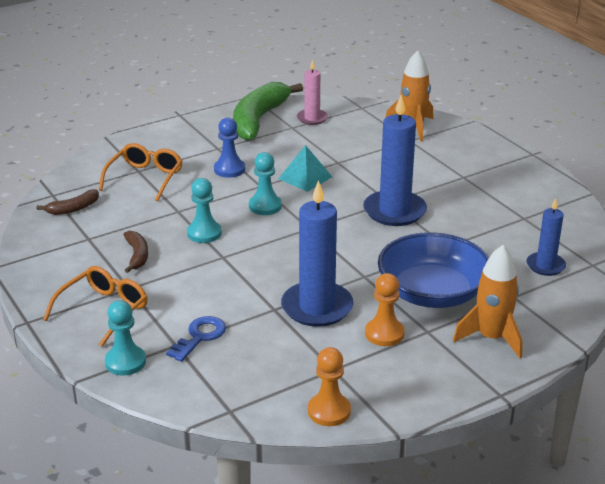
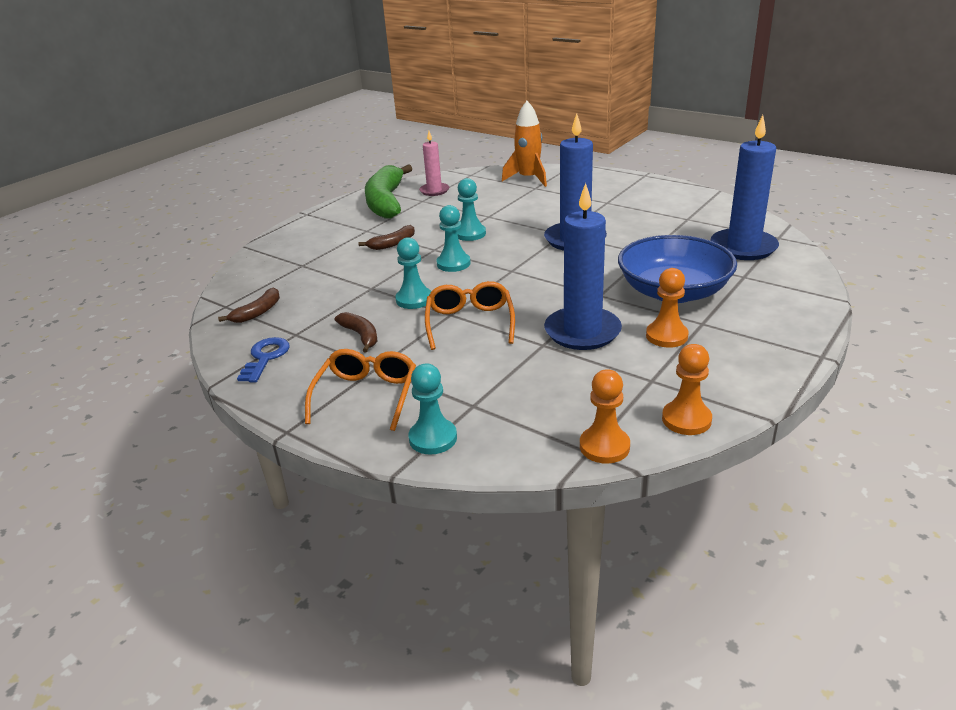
camera: 20 degrees left, 0 degrees up
(145, 178) = (314, 269): orange glasses -> orange glasses (470, 323)
(200, 336) = (491, 390): blue key -> blue key (265, 357)
(229, 169) = (392, 244): blue pawn -> brown banana
(245, 411) = (604, 446): none -> orange pawn
(305, 177) = (470, 234): turquoise pyramid -> turquoise pawn
(491, 338) = (762, 313): orange rocket -> none
(545, 266) = (743, 247): blue candle -> blue candle, size x1.75

